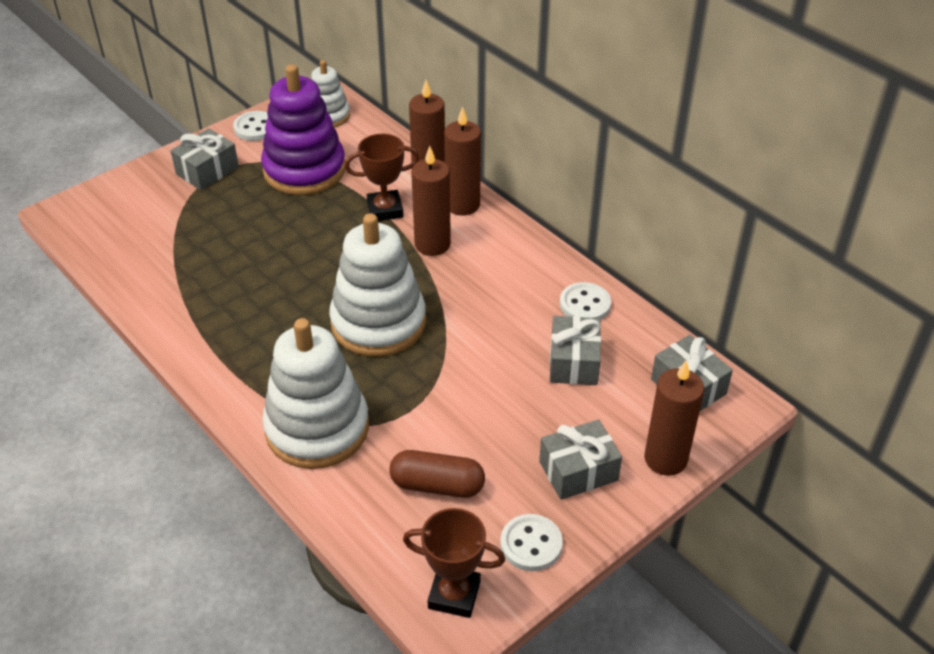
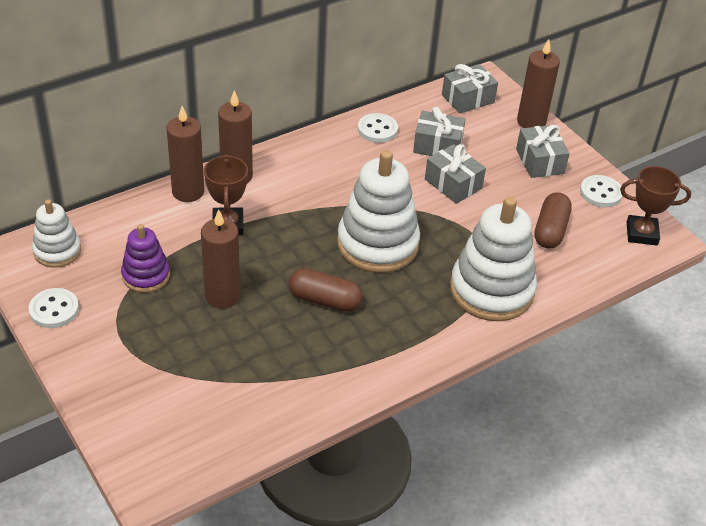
camera: 85 degrees left, 0 degrees up
(207, 171) = (118, 352): grey gift -> grey gift (453, 184)
(285, 290) = (324, 300): none -> brown capsule
(304, 170) = (146, 275): purple stacking toy -> purple stacking toy, size x0.56
(432, 244) = (285, 201): brown candle -> brown candle (222, 296)
(454, 594) = (641, 233): brown trophy -> brown trophy turned 75 degrees clockwise

